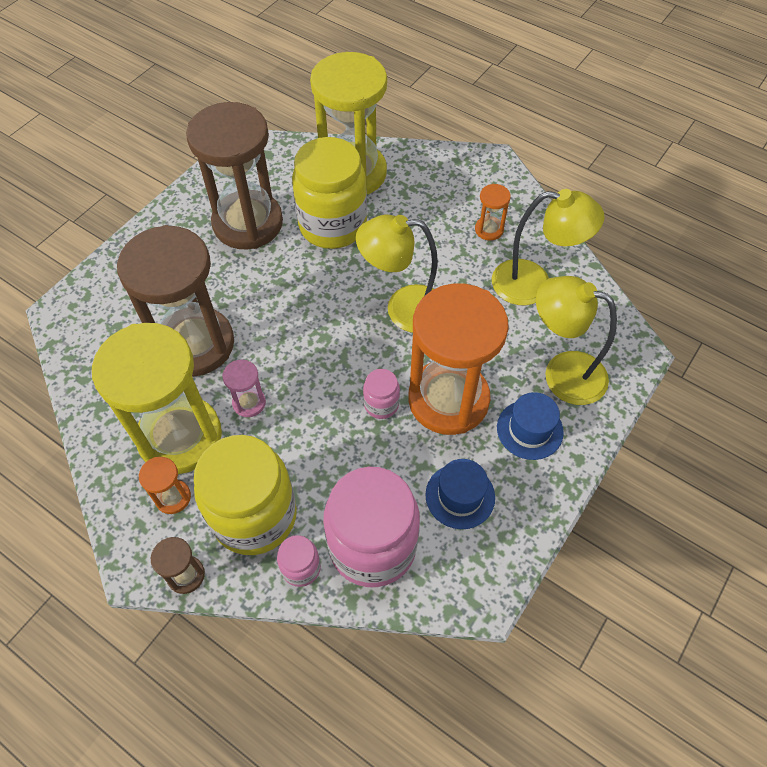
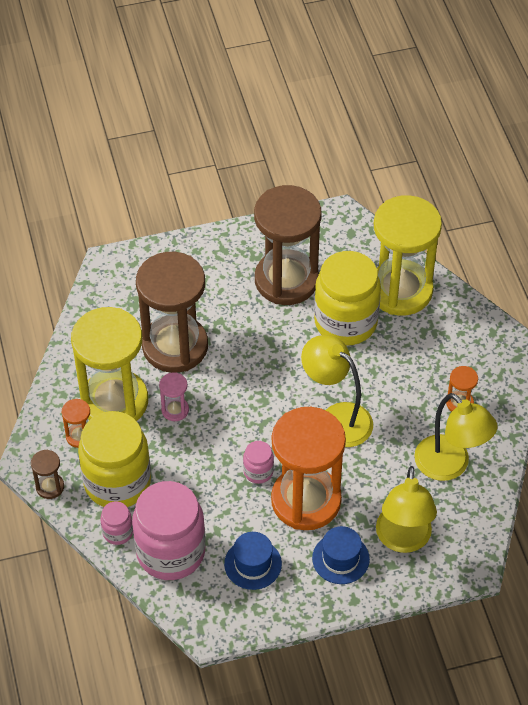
camera: 40 degrees right, 5 degrees down
(562, 373) = (403, 540): yellow lamp -> yellow lamp turned 150 degrees counterclockwise

